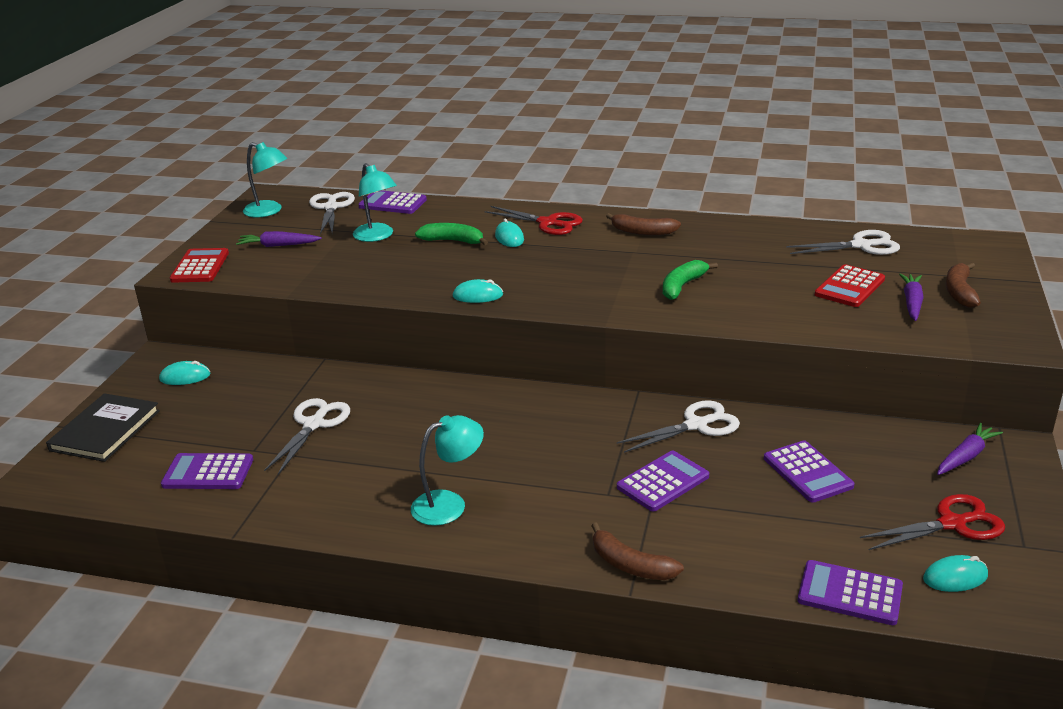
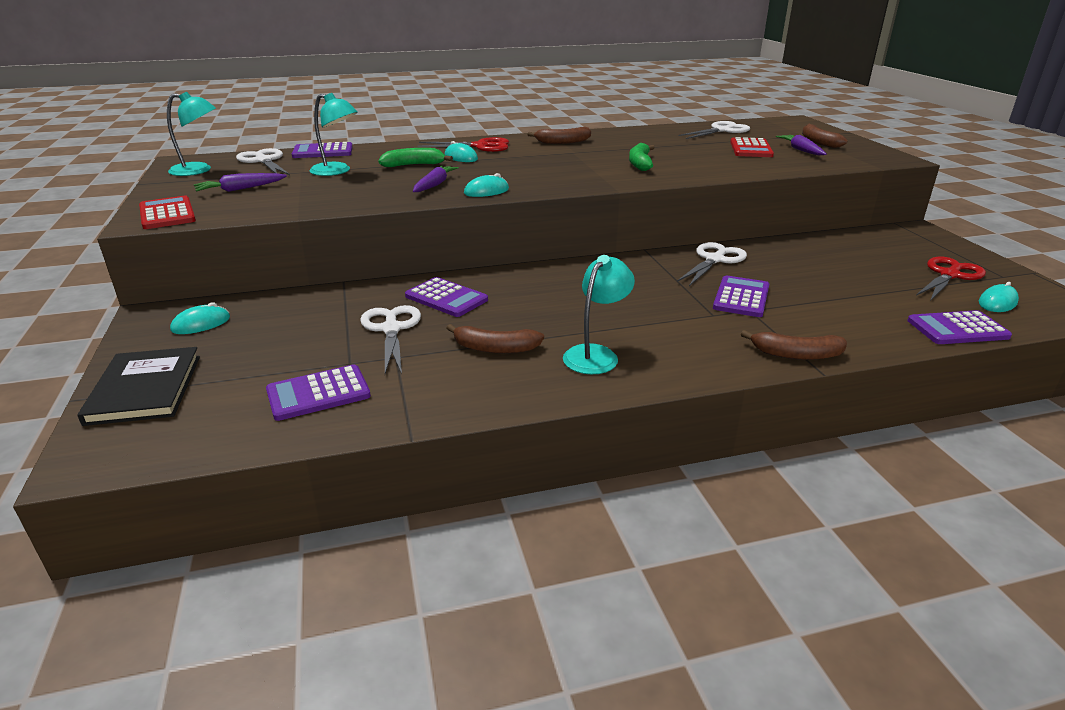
camera: 30 degrees left, 0 degrees up
(374, 471) = (495, 348): none -> brown banana
(807, 472) = (825, 269): purple calculator -> purple calculator (446, 298)
(966, 456) = (900, 240): purple carrot -> purple carrot (434, 185)

